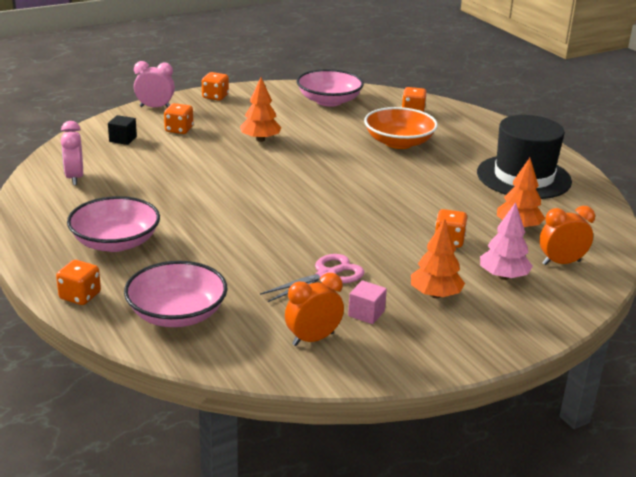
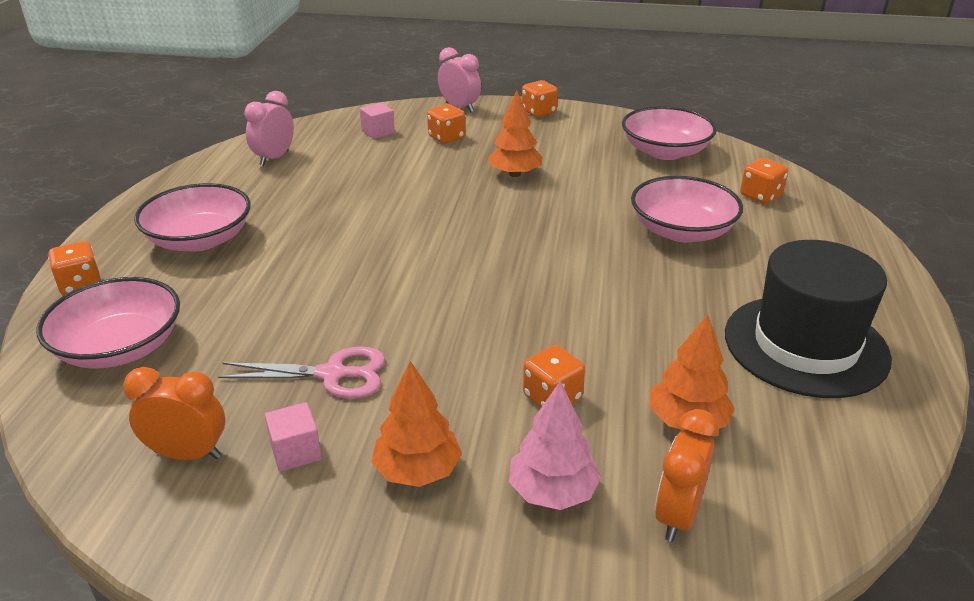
camera: 40 degrees right, 5 degrees up
(123, 139) = (378, 132): black cube -> pink cube
(399, 142) = (682, 231): orange bowl -> pink bowl
(561, 262) = (677, 515): orange clock -> orange clock turned 90 degrees counterclockwise

